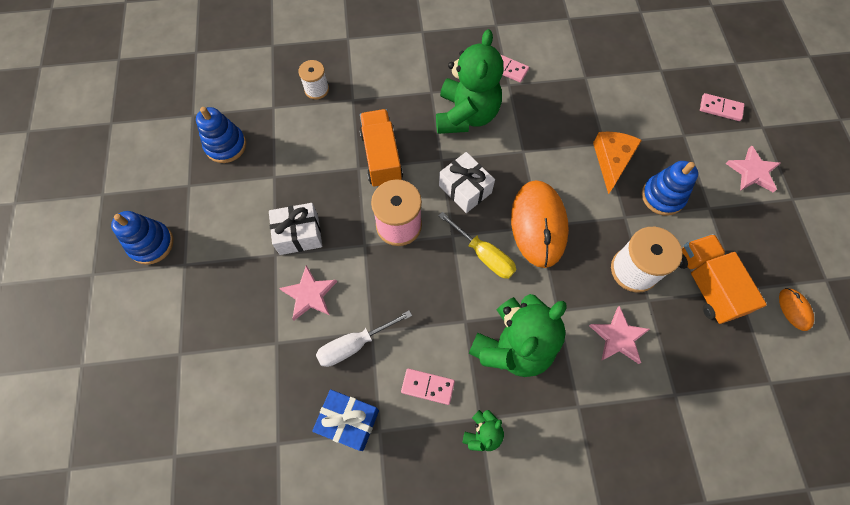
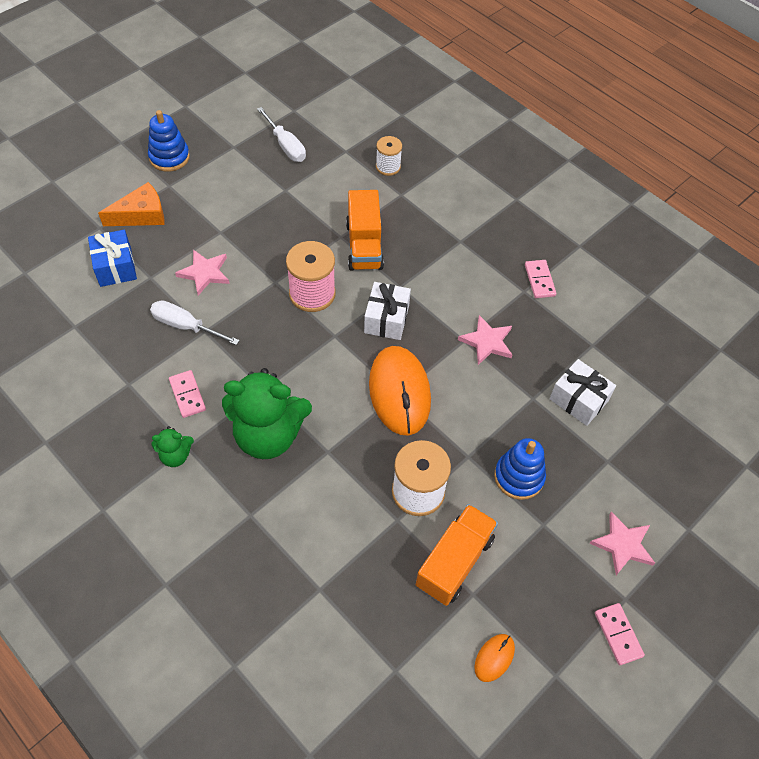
camera: 50 degrees right, 10 degrees down
(226, 145) = (285, 145): blue stacking toy -> white screwdriver
(299, 235) = (249, 236): white gift -> white gift (578, 400)
(349, 421) = (122, 359): blue gift -> blue gift (115, 267)
(381, 157) = (364, 245): orange truck -> orange truck turned 135 degrees clockwise
(466, 115) = (461, 278): green teddy bear -> none
(483, 254) = (335, 367): yellow screwdriver -> none
(538, 224) = (399, 392): orange mouse -> orange mouse turned 60 degrees counterclockwise
(612, 161) = (519, 414): orange cheese -> orange cheese (141, 214)
(618, 337) = (340, 513): pink star -> pink star (487, 342)
(720, 108) = (672, 478): pink domino -> pink domino (618, 634)

